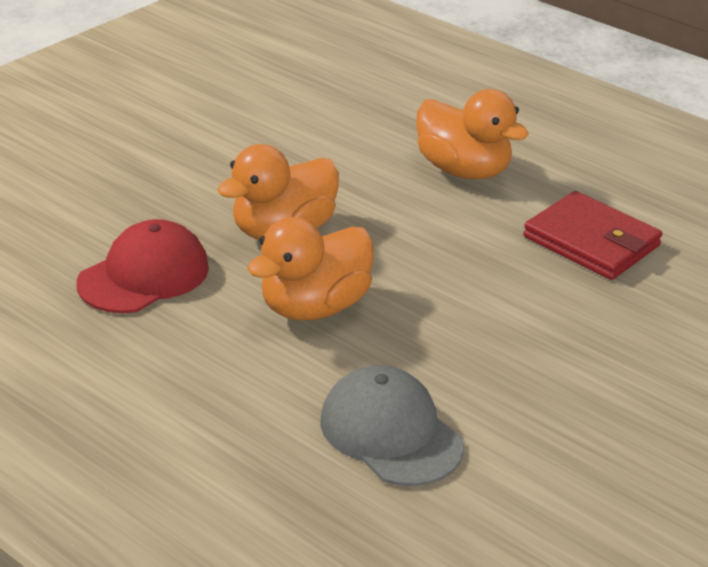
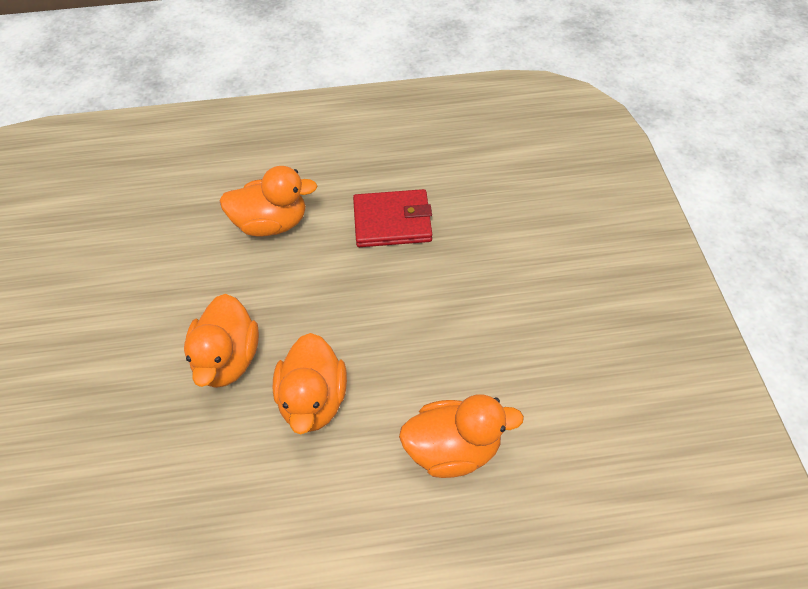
camera: 45 degrees left, 20 degrees up
(144, 275) = (187, 472): red cap -> none
(390, 433) = (453, 449): grey cap -> orange duck

